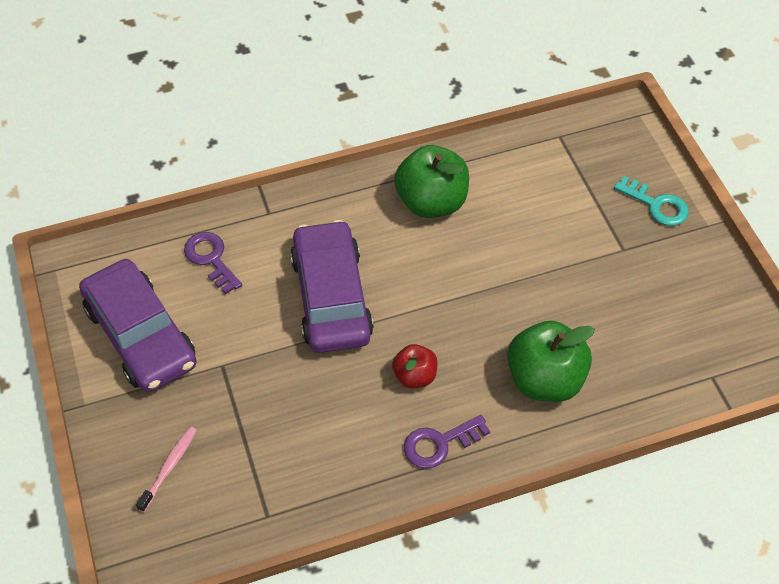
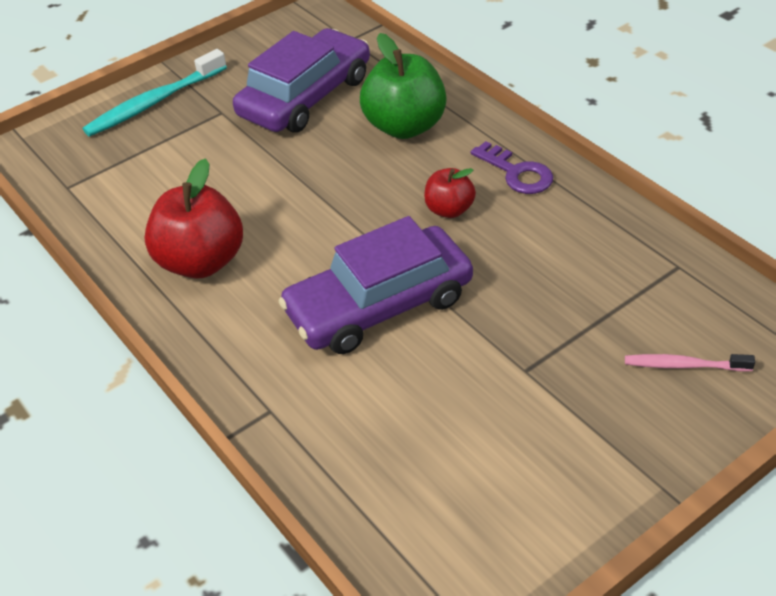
camera: 105 degrees left, 10 degrees down
(141, 335) = (529, 470): purple car -> purple car (305, 96)
(211, 259) = (372, 443): purple key -> none
(431, 202) = (201, 262): green apple -> red apple
(656, 205) = (154, 103): turquoise key -> turquoise toothbrush

